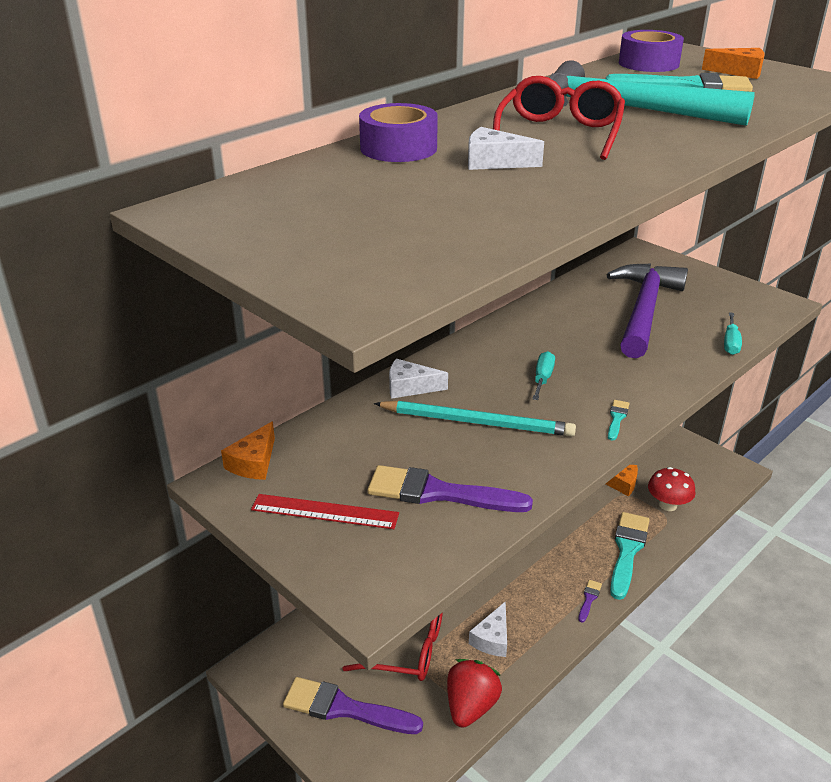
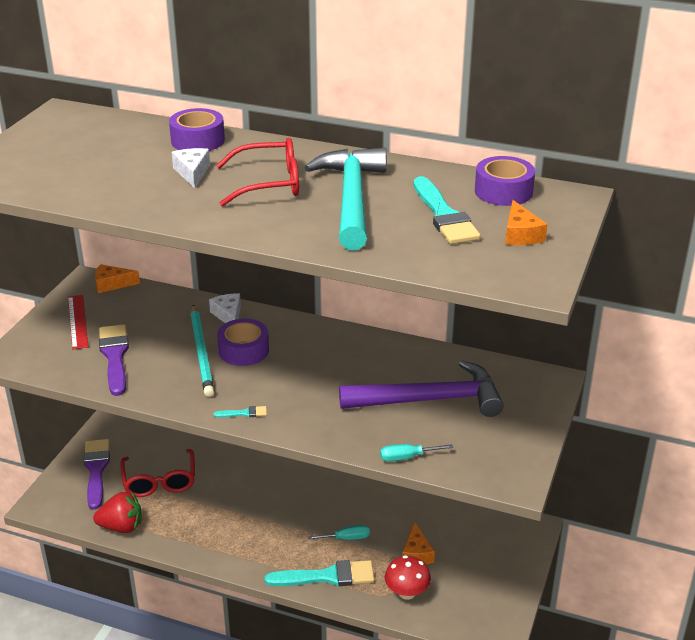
camera: 65 degrees right, 0 degrees up
(492, 392) = (244, 350): none -> purple tape
(492, 638) = (187, 521): white cheese -> none
(542, 378) = (278, 369): turquoise screwdriver -> turquoise screwdriver (347, 538)
(589, 599) = (255, 564): purple brush -> none

